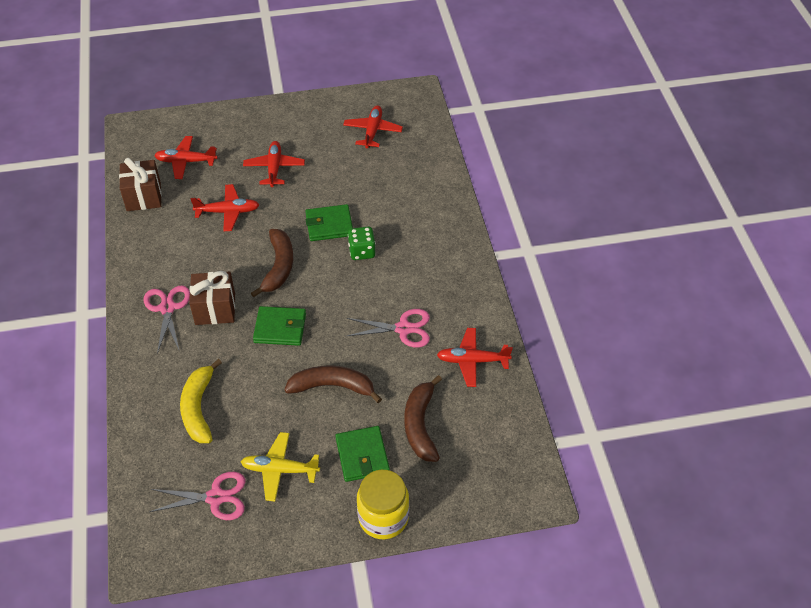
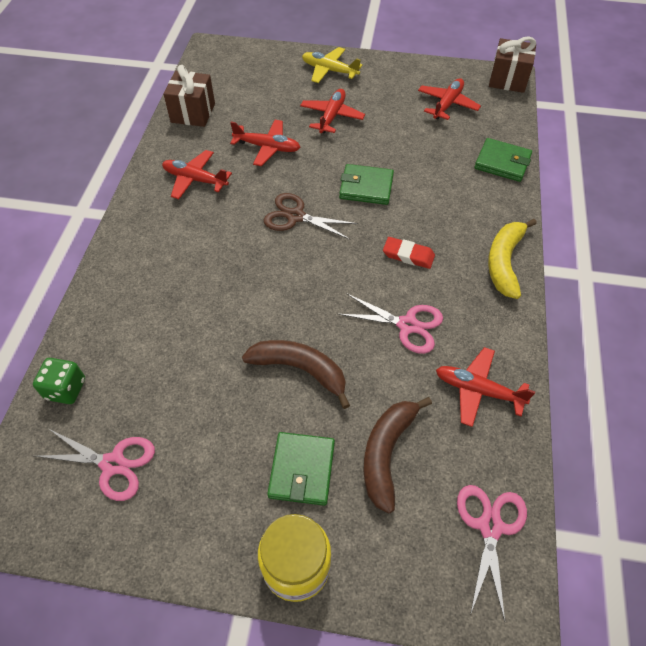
camera: 20 degrees right, 5 degrees up
(167, 308) = (164, 228): pink scissors -> pink scissors (490, 526)
(186, 162) = (248, 90): red plane -> red plane (195, 180)
(198, 408) = (144, 348): yellow banana -> yellow banana (504, 262)
(215, 309) = (211, 243): brown gift -> brown gift (508, 80)
(278, 266) = (295, 216): brown banana -> brown scissors
(280, 328) = (269, 283): green wallet -> green wallet (502, 162)
(280, 470) = (199, 454): yellow plane -> yellow plane (329, 70)
(362, 252) = (391, 224): green dice -> green dice (66, 389)
(385, 273) = (408, 255): none -> red eraser

